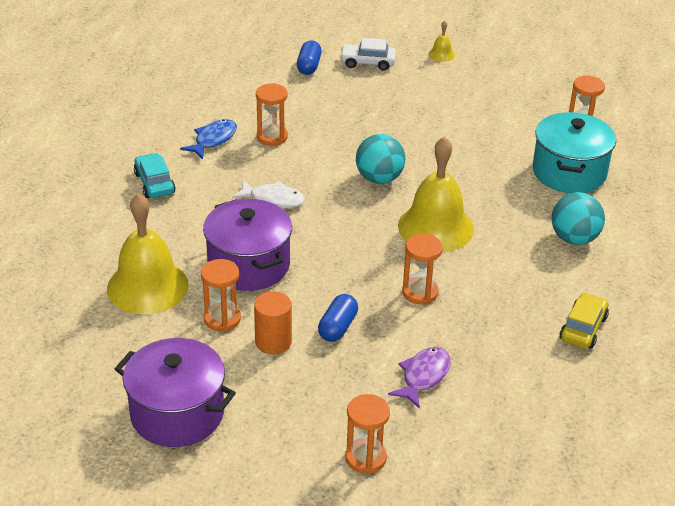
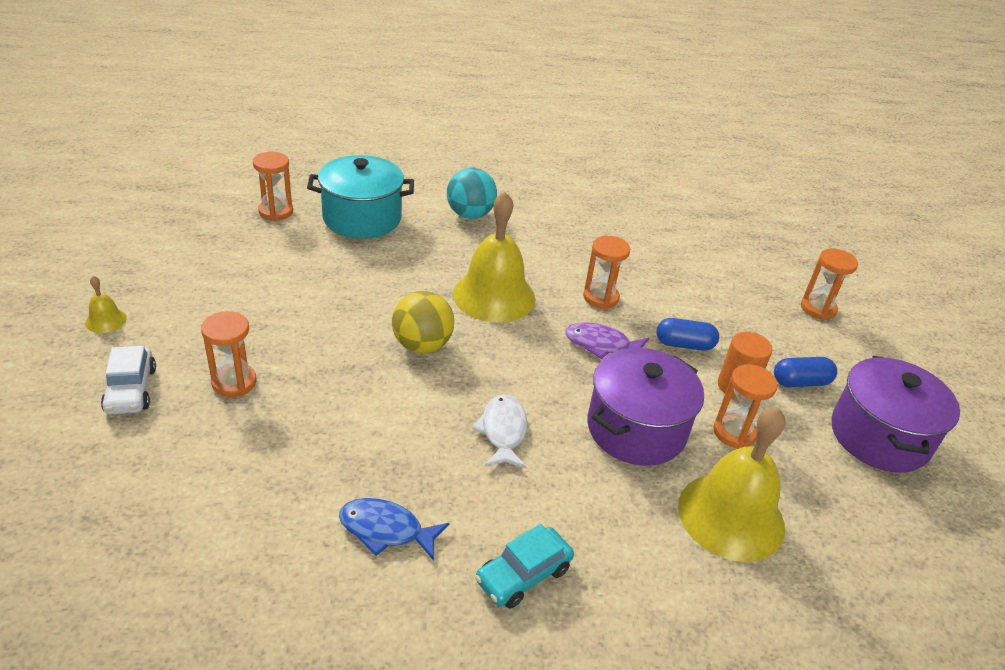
camera: 110 degrees left, 0 degrees up
(272, 137) = (359, 461): orange hourglass -> orange hourglass (234, 382)
(309, 66) = (144, 455): blue capsule -> blue capsule (800, 382)
(379, 178) = (422, 345): turquoise ball -> yellow ball
(423, 376) = (705, 286): purple fish -> purple fish (601, 344)
(583, 328) = (588, 209): yellow car -> none

